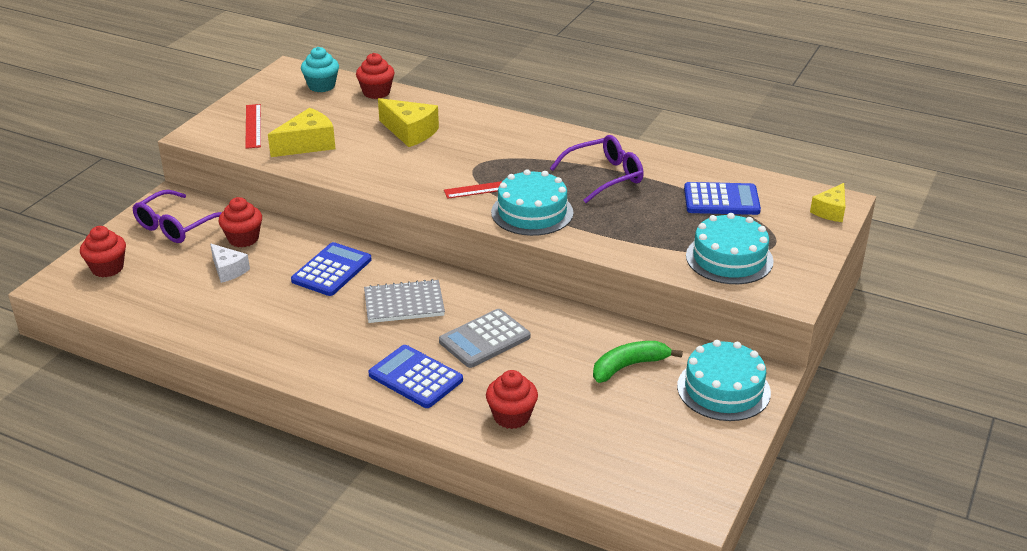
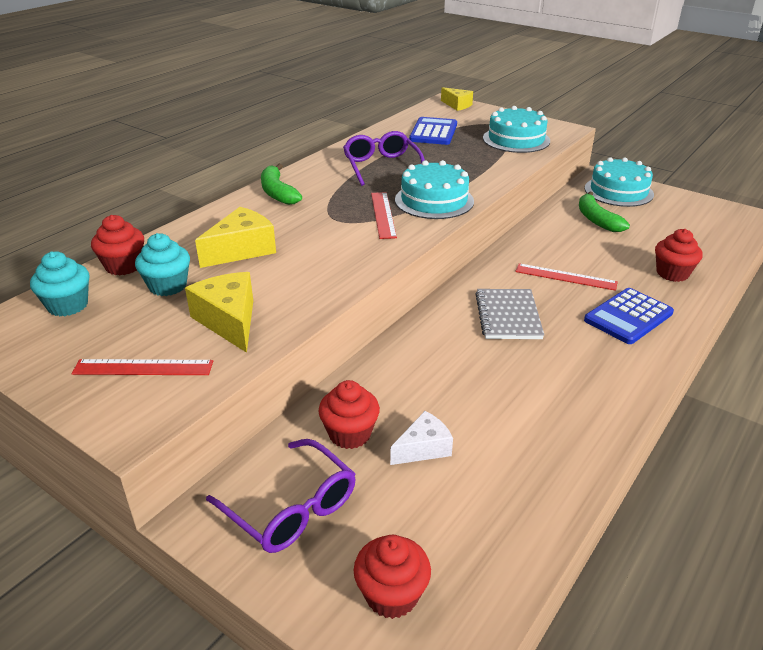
camera: 80 degrees left, 0 degrees up
(332, 270) = (439, 361): blue calculator -> none
(351, 114) = (168, 286): none -> turquoise cupcake
(484, 339) = (565, 277): grey calculator -> red ruler
(521, 131) = (277, 193): none -> green banana

